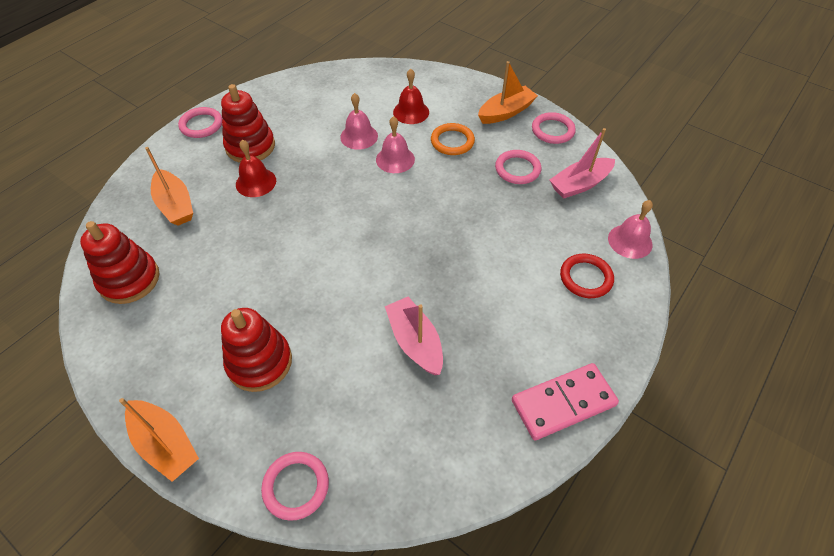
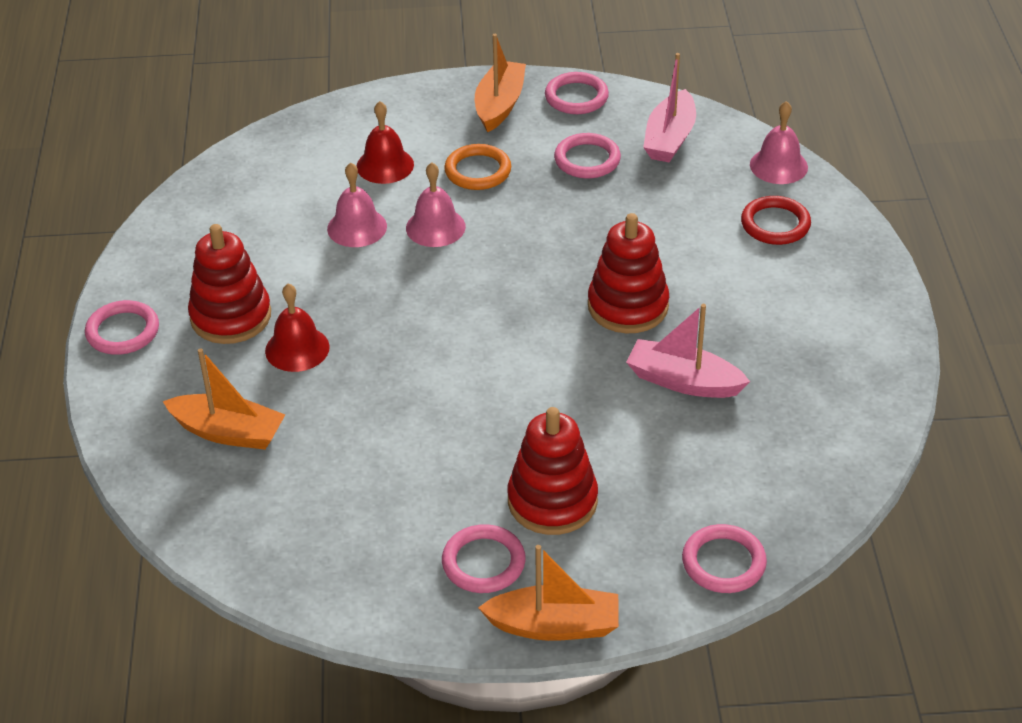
camera: 40 degrees left, 10 degrees down
(129, 280) = (289, 534): red stacking toy -> red stacking toy (628, 306)
(184, 371) = (483, 562): none -> pink ring
(563, 403) = (872, 340): pink domino -> none

